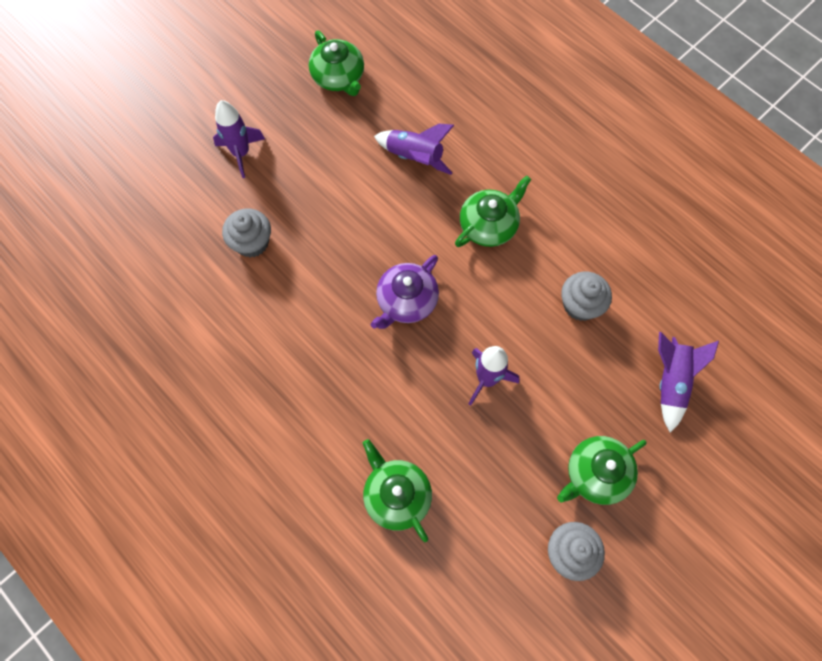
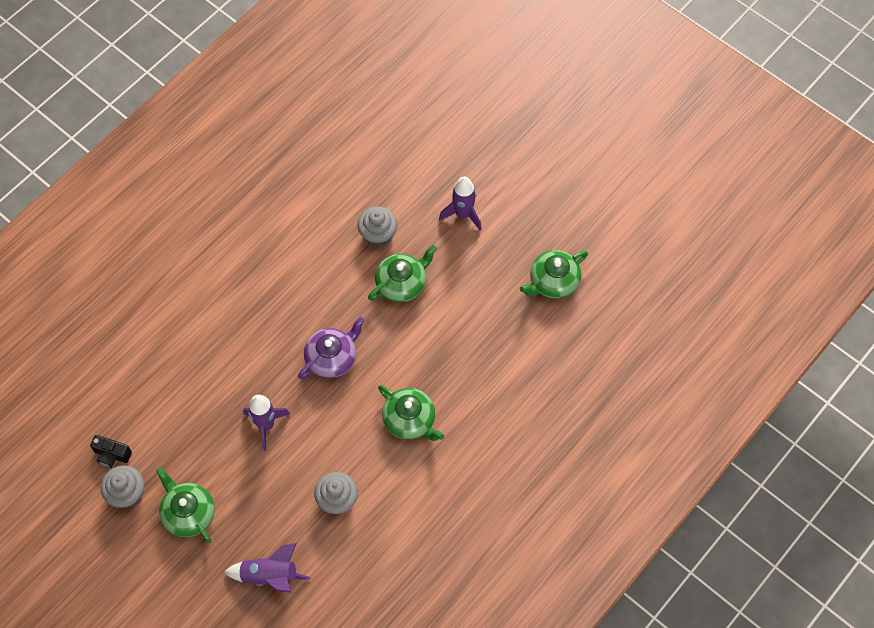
camera: 85 degrees right, 5 degrees down
(396, 495) = (170, 364): green teapot -> green teapot (402, 283)
(406, 301) = (332, 358): purple teapot -> purple teapot turned 105 degrees clockwise
(414, 157) = (474, 353): purple rocket -> none
(517, 573) = (112, 455): none -> black camera

